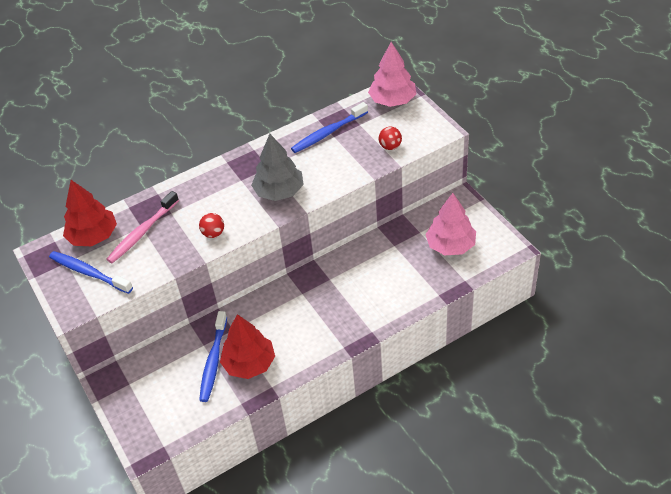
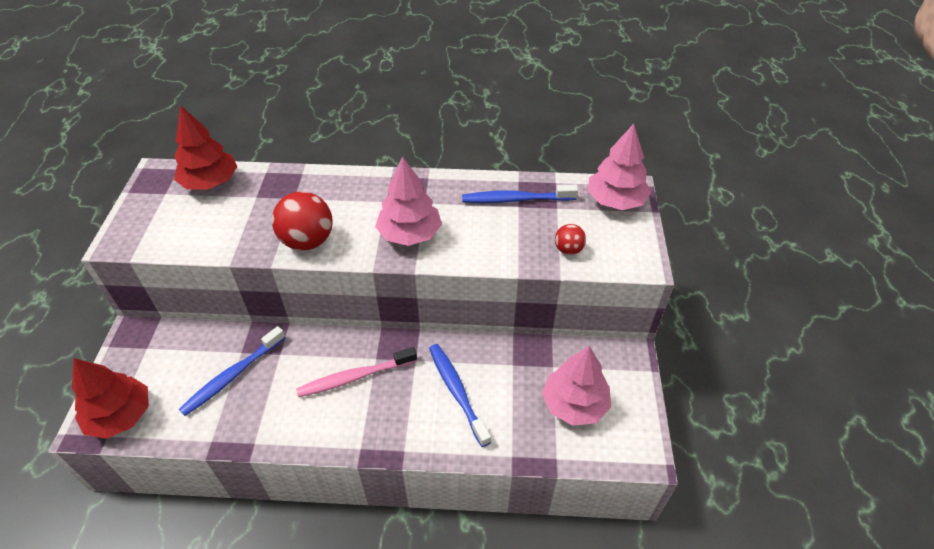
camera: 30 degrees right, 0 degrees up
(89, 273) = (169, 215): blue toothbrush -> blue toothbrush (457, 392)
(142, 232) = (251, 203): pink toothbrush -> pink toothbrush (355, 377)
(213, 233) = (307, 241): red ball -> red ball, size x1.89
(249, 363) = (259, 402): red tree -> red tree (120, 416)
(279, 191) = (409, 234): grey tree -> pink tree

